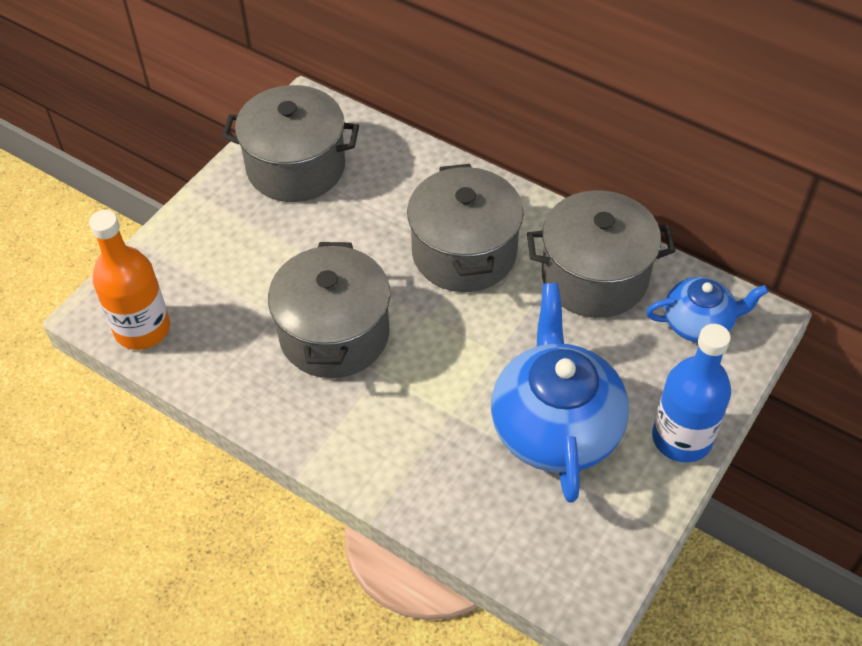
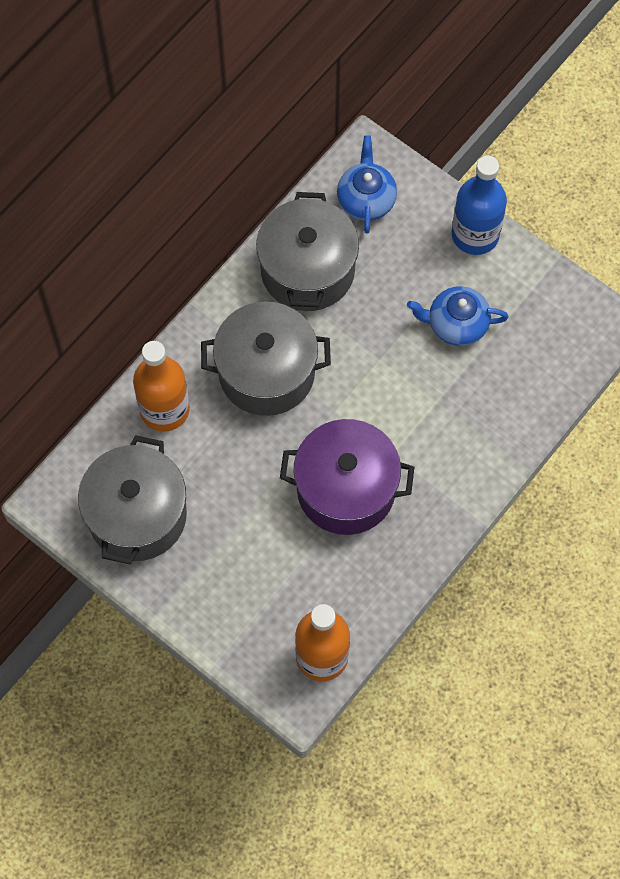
camera: 85 degrees left, 15 degrees up
(334, 334) = (346, 489): grey pot -> purple pot
(411, 175) = (164, 409): none -> orange bottle
(555, 426) = (456, 324): blue teapot -> blue teapot, size x0.56

